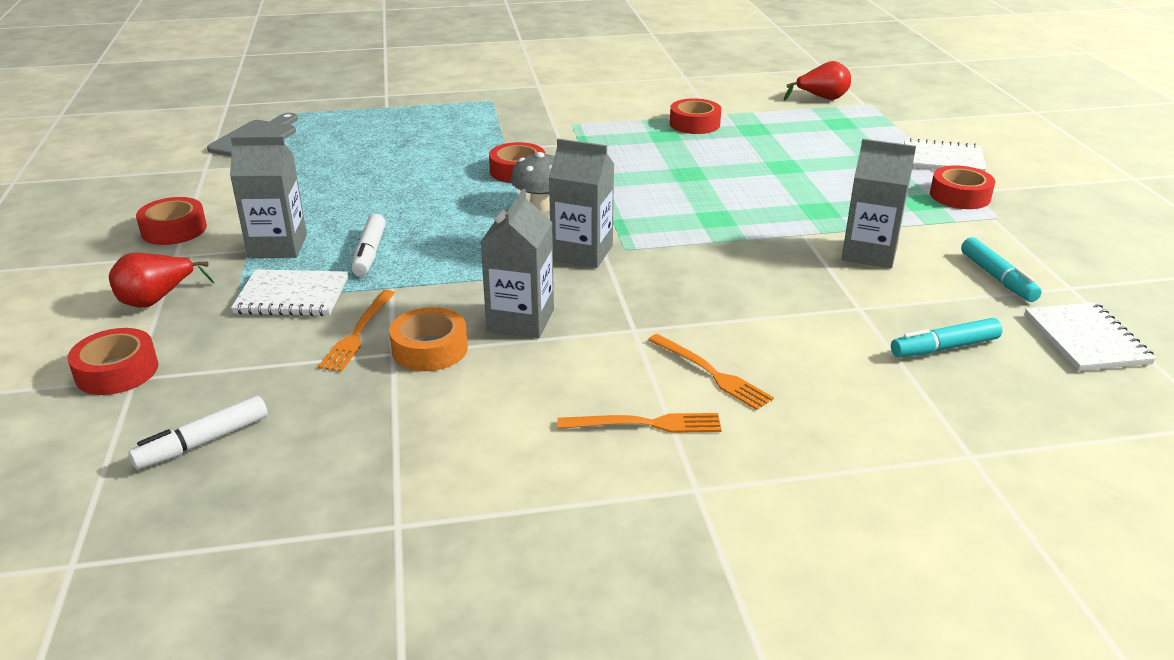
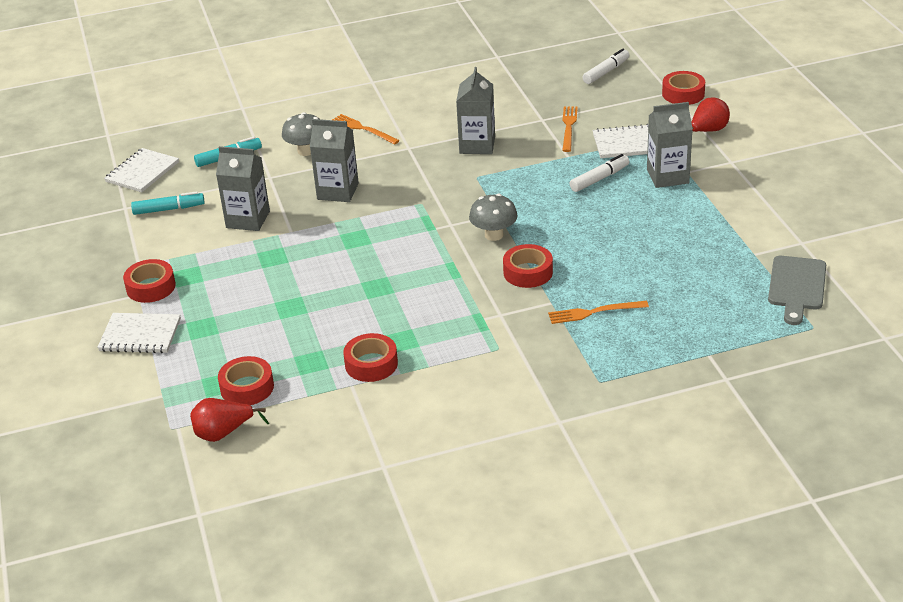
camera: 175 degrees right, 5 degrees up
(174, 230) = (755, 180): red tape -> red tape (247, 387)
(370, 253) = (599, 179): white marker -> white marker turned 60 degrees clockwise
(430, 349) = (522, 123): orange tape -> none
(582, 253) = (451, 196): grey carton -> grey carton (338, 191)
(644, 424) = (397, 102): orange fork -> orange fork (595, 312)
(809, 344) = (306, 151): none -> grey mushroom
(997, 278) = (168, 209): turquoise marker -> turquoise marker turned 105 degrees clockwise
(1086, 339) = (142, 172): white notebook -> white notebook turned 45 degrees clockwise

